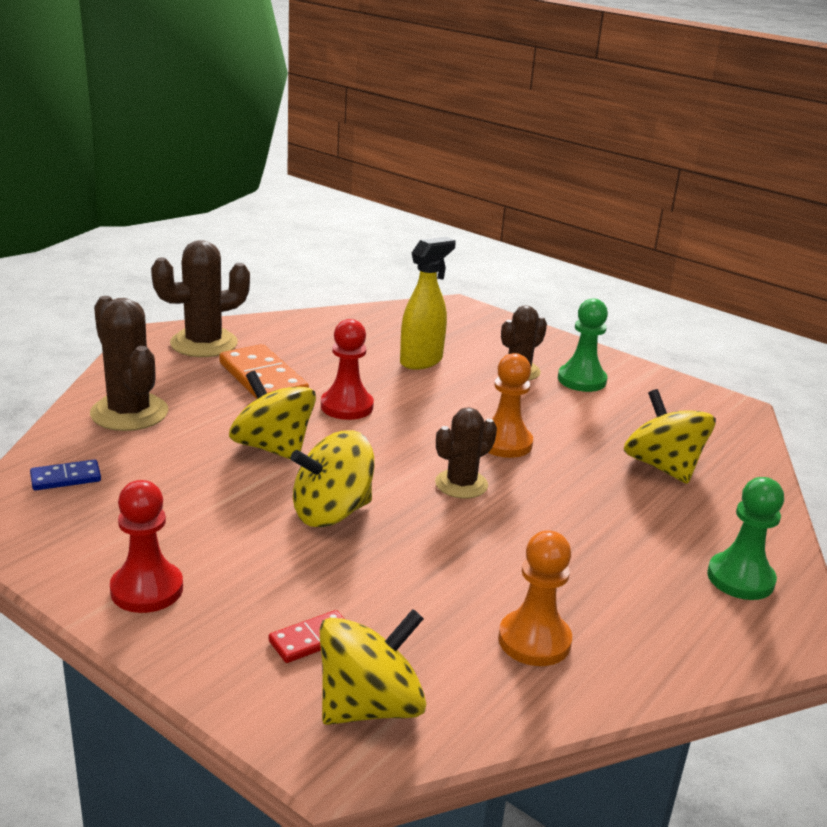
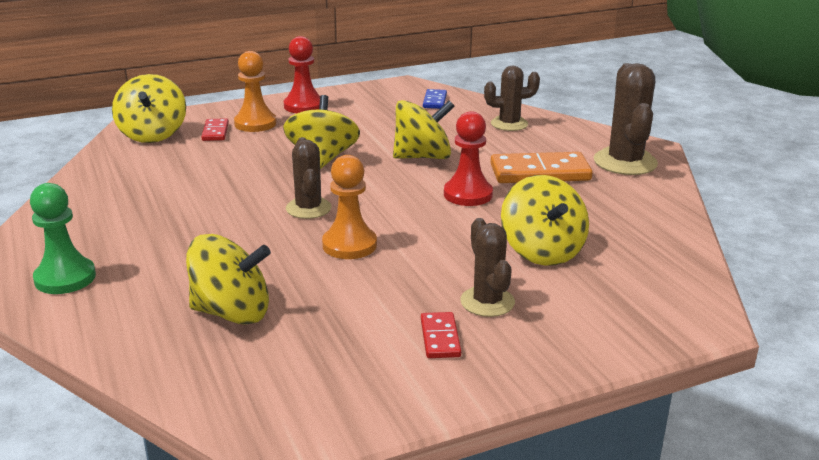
camera: 120 degrees right, 0 degrees up
(129, 413) = (509, 124): brown cactus -> brown cactus, size x0.65
(421, 361) = (542, 251): yellow spray bottle -> yellow spinning top
(534, 640) = (130, 183): orange pawn -> orange pawn (255, 123)
(581, 380) = (440, 338): green pawn -> red domino

